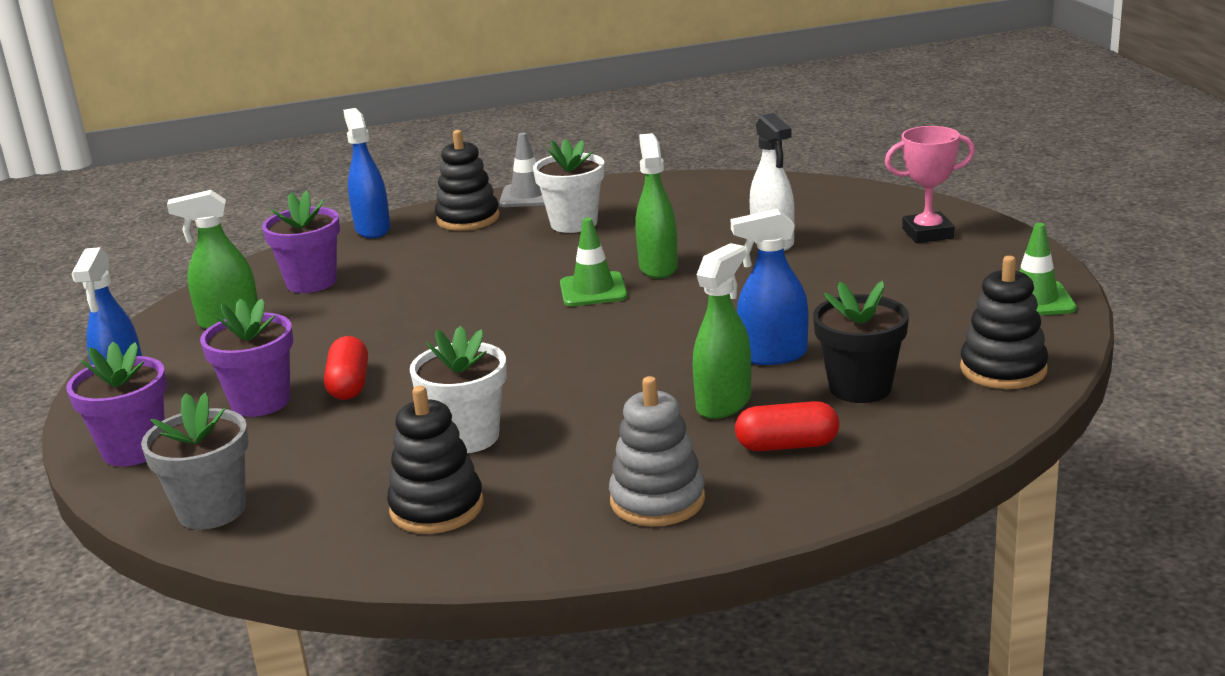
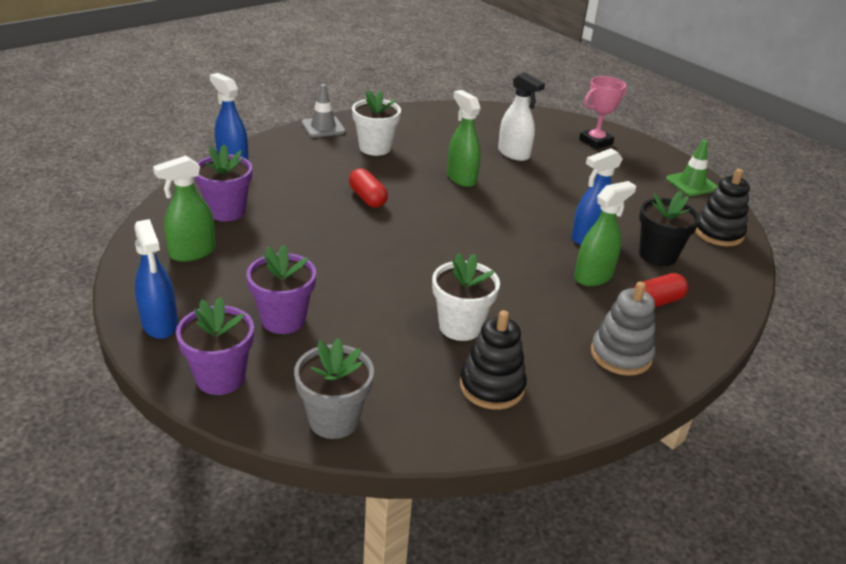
camera: 30 degrees left, 10 degrees up
(349, 385) = (337, 295): red capsule -> red capsule (367, 198)
(468, 219) = (297, 148): black stacking toy -> none
(593, 290) = (436, 200): green traffic cone -> none
(724, 403) = (593, 277): green spray bottle -> green spray bottle turned 45 degrees clockwise

